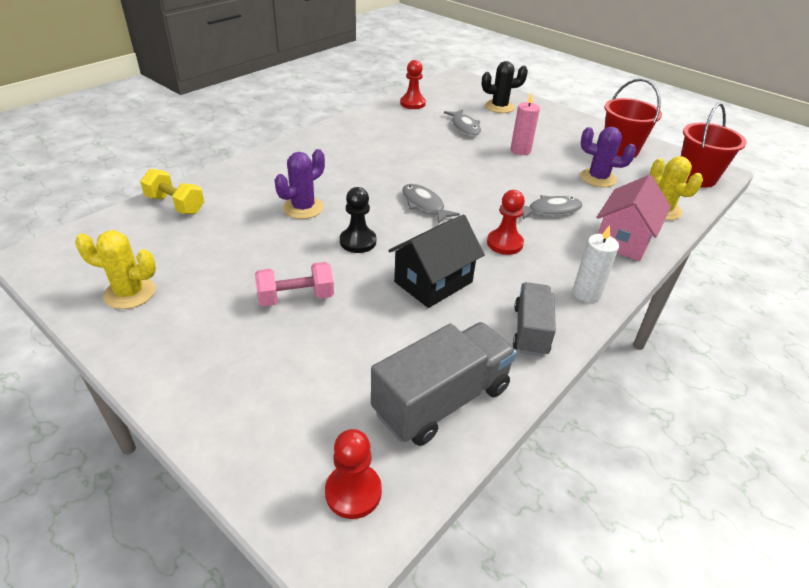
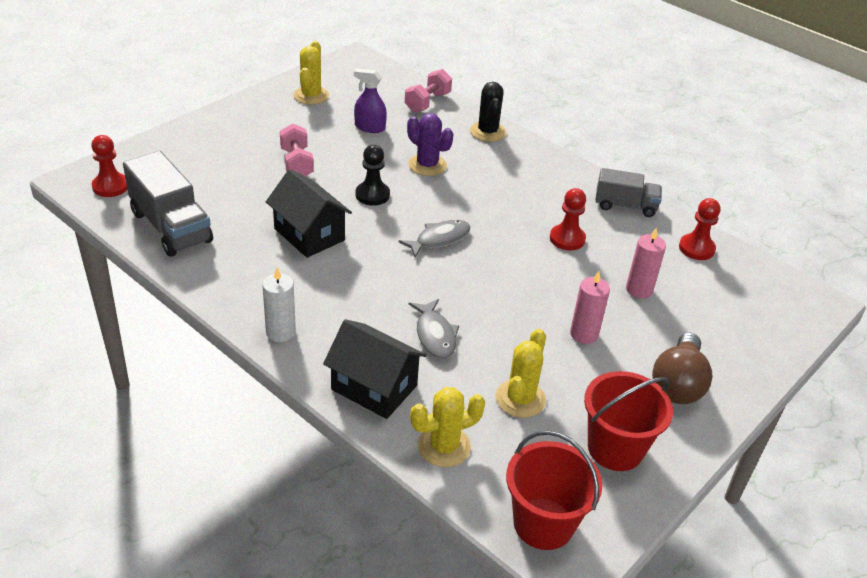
camera: 90 degrees right, 0 degrees up
(175, 205) = (427, 102): yellow dumbbell -> pink dumbbell
(222, 244) = (370, 127): none -> purple spray bottle
(464, 127) = (639, 289): grey fish -> pink candle
(499, 107) = (722, 334): black cactus -> black cactus (487, 132)
(504, 243) = (368, 288): red pawn -> red pawn (567, 239)
(530, 331) = (235, 284): grey truck -> grey truck (625, 206)
(552, 125) = (678, 383): none -> brown light bulb
(598, 178) = (520, 399): purple cactus -> yellow cactus
(624, 239) = (374, 387): pink house -> black house

